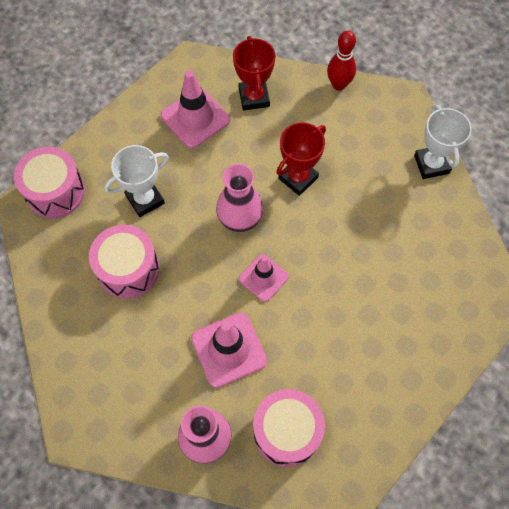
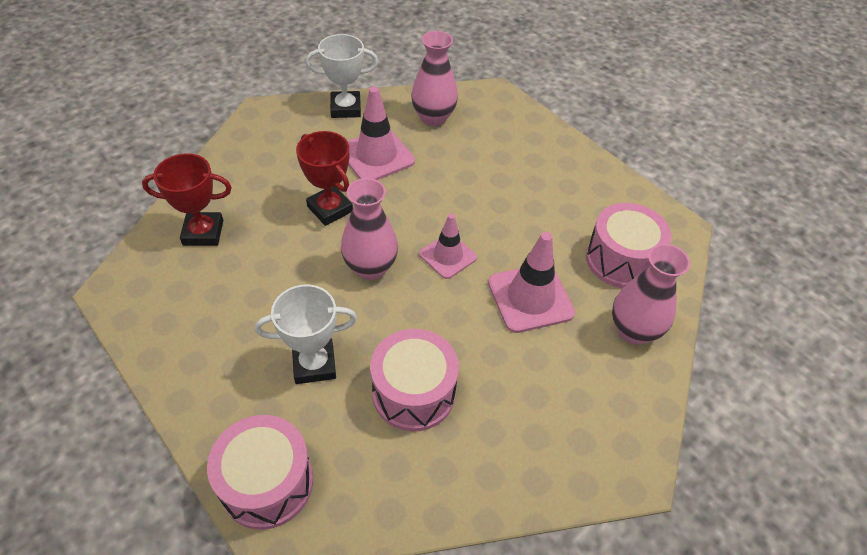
camera: 85 degrees left, 15 degrees down
(145, 199) = (314, 364): white trophy -> white trophy turned 75 degrees counterclockwise
(195, 118) = (208, 295): pink traffic cone -> pink traffic cone (376, 156)
(338, 85) = (220, 157): red bowling pin -> none
(441, 243) = (433, 118): none -> pink vase

